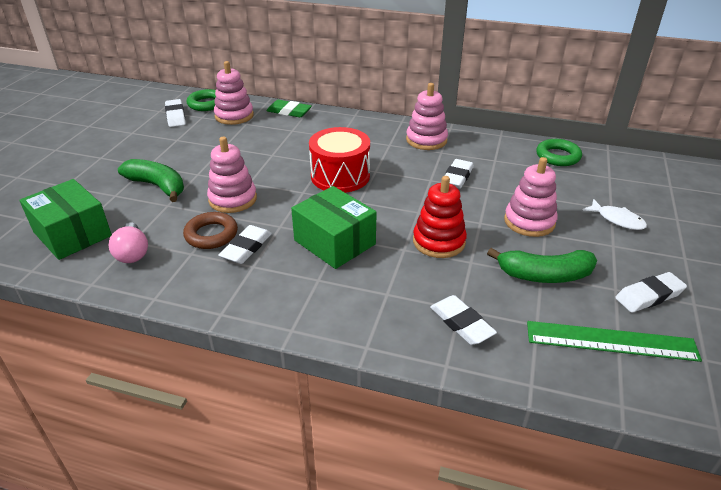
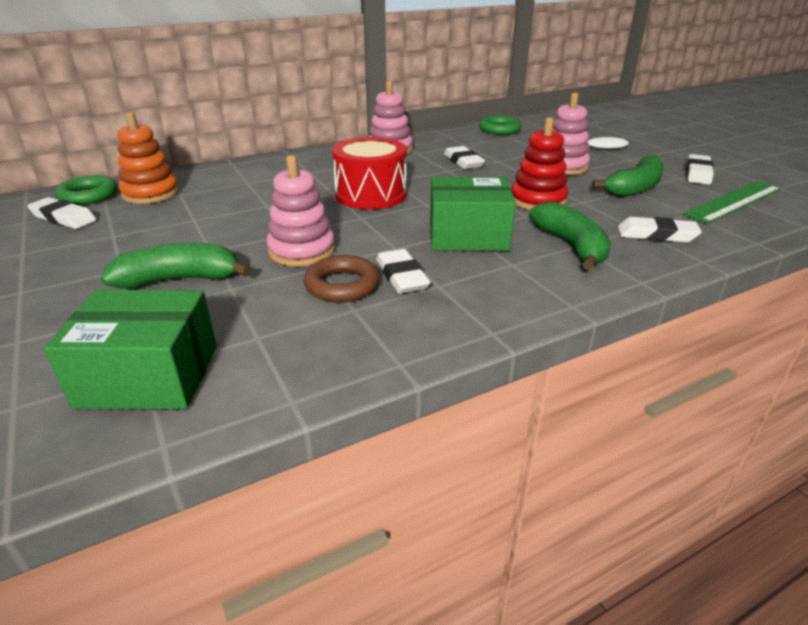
camera: 45 degrees left, 5 degrees down
(132, 253) = (282, 345): pink light bulb -> none
(234, 116) = (151, 193): pink stacking toy -> orange stacking toy
(289, 112) = (213, 171): green eraser -> none
(380, 291) = (571, 246): none -> green banana

